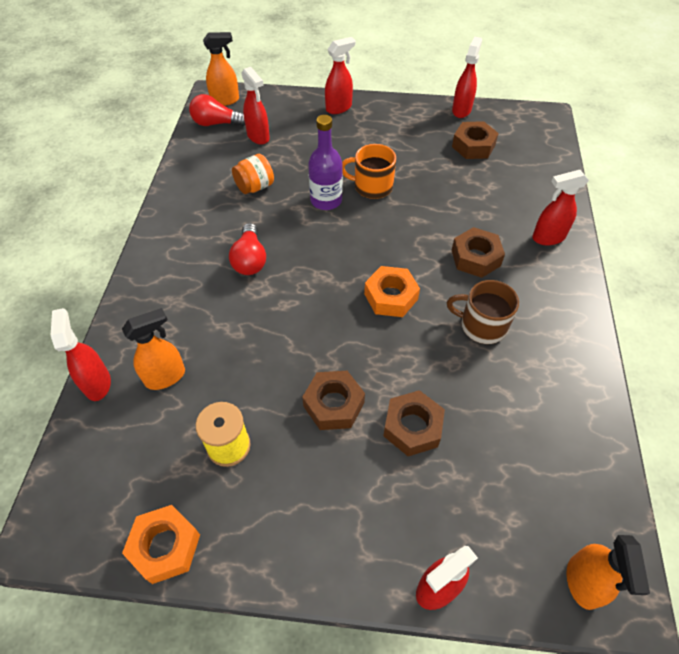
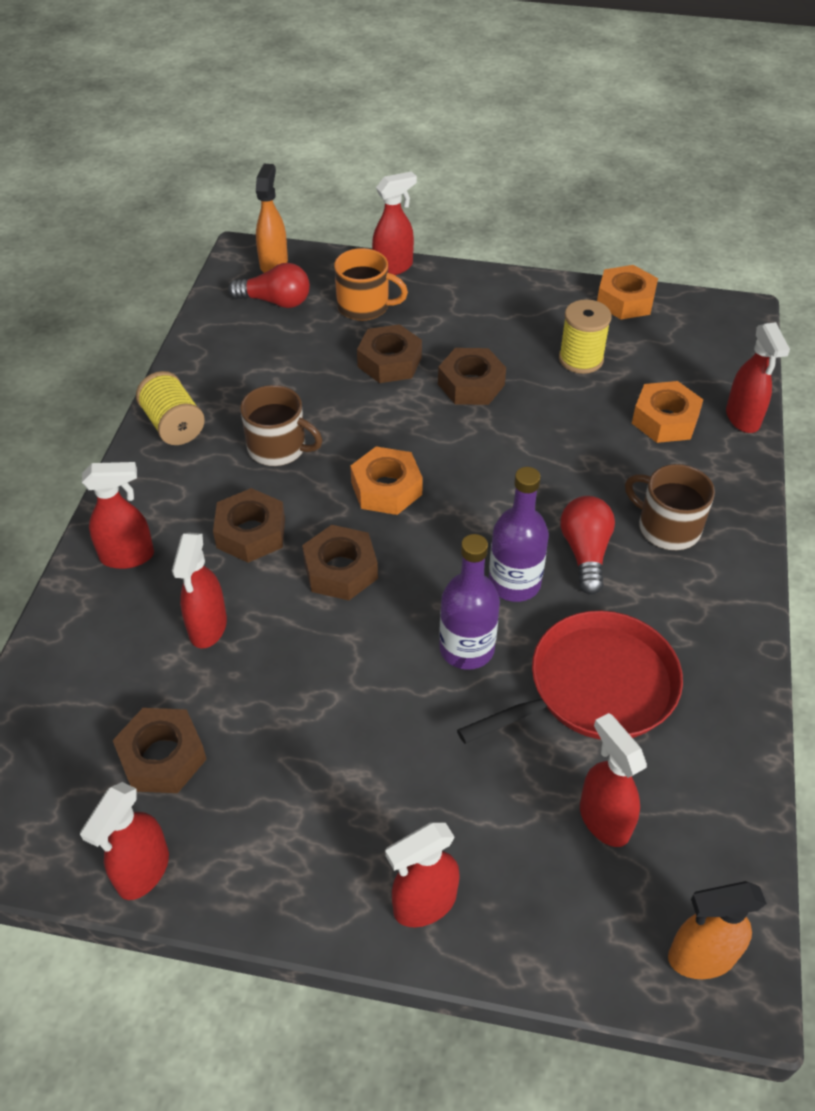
camera: 175 degrees left, 5 degrees down
(166, 377) = (665, 420): orange spray bottle -> orange nut
(189, 281) = (667, 527): none -> brown mug
(216, 123) = (704, 871): red light bulb -> red light bulb (276, 301)
(255, 187) = (595, 687): orange jar -> red pan
(298, 237) = (514, 583): none -> purple bottle
(372, 186) = (382, 672): orange mug -> orange mug (364, 306)
(409, 238) = (340, 570): none -> brown nut
(478, 201) = (207, 628): none -> red spray bottle
(574, 341) = (173, 425): none -> yellow spool

